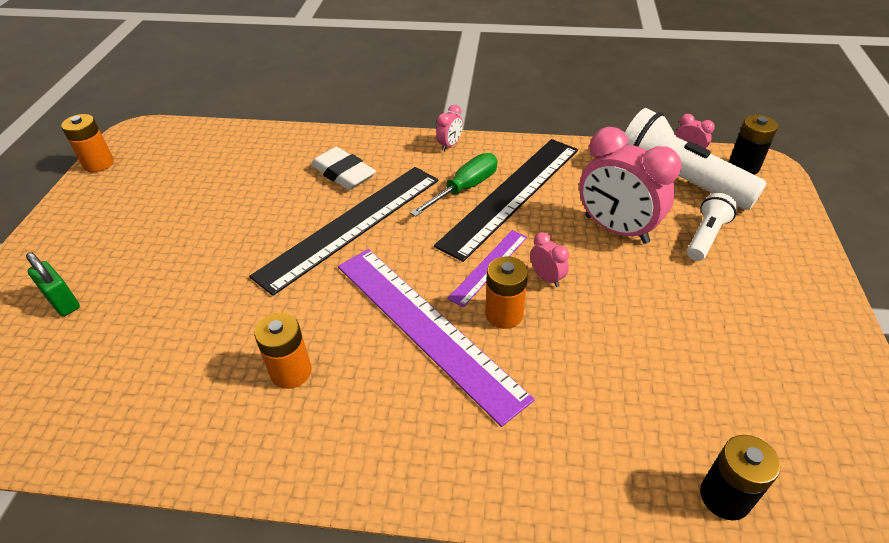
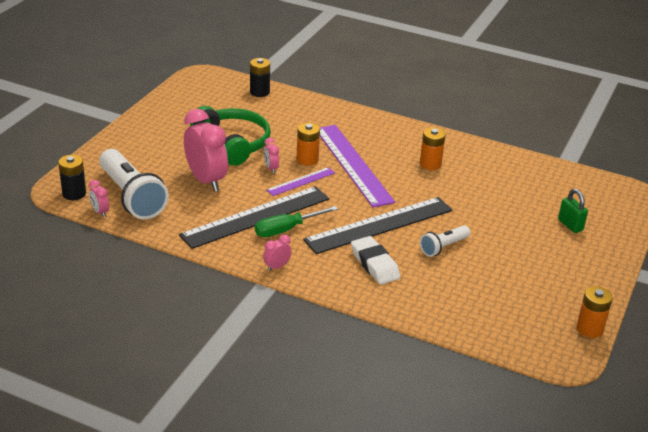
camera: 165 degrees left, 10 degrees down
(643, 312) = (232, 143): none -> green headphones
(706, 236) = (156, 164): white flashlight -> white flashlight (443, 247)

